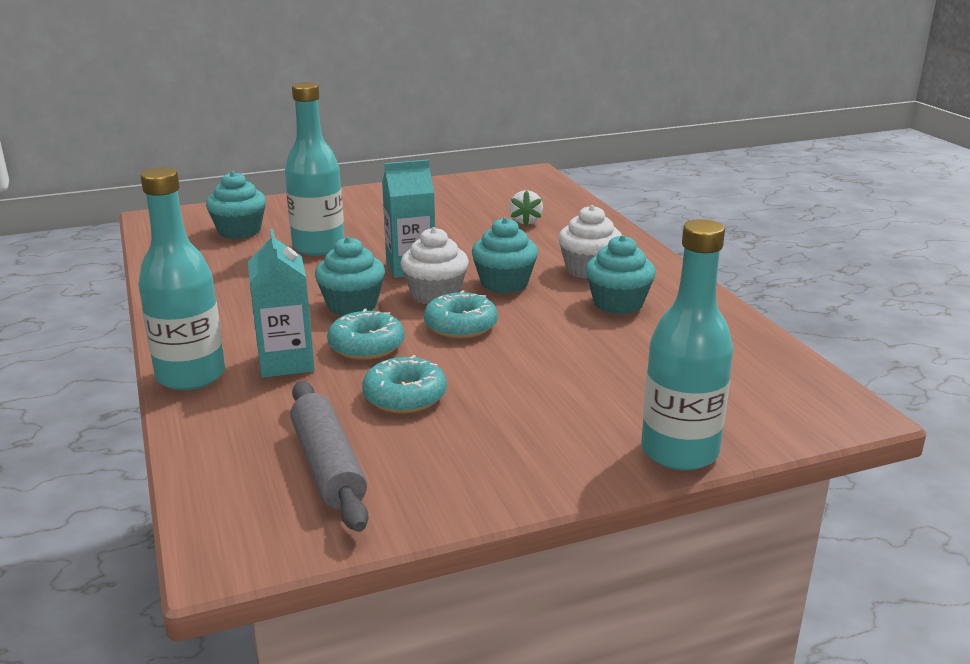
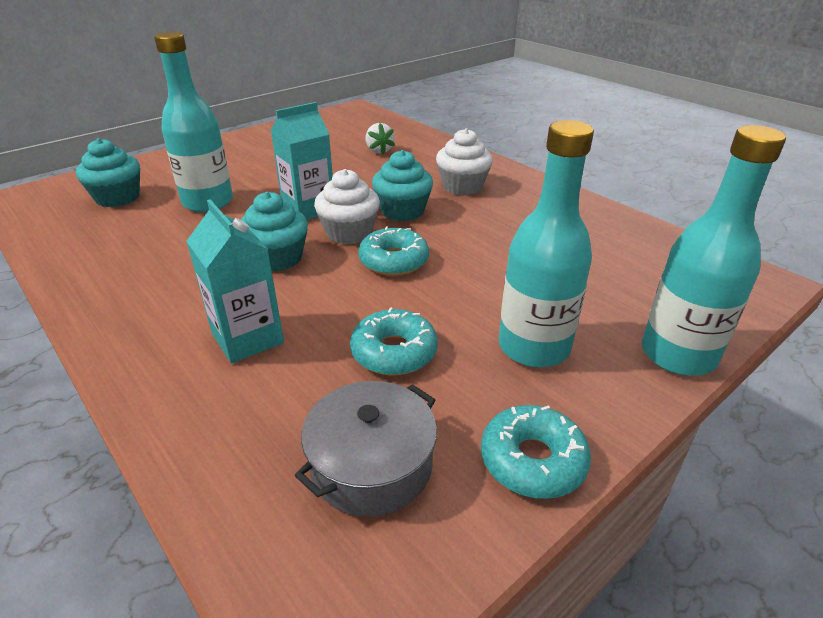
camera: 20 degrees left, 10 degrees up
(191, 376) = (148, 380): turquoise bottle -> turquoise bottle (533, 347)
(328, 466) = (371, 465): grey rolling pin -> grey pot
(366, 346) = (319, 301): turquoise donut -> turquoise donut (532, 460)
(618, 303) = (509, 214): turquoise cupcake -> none

